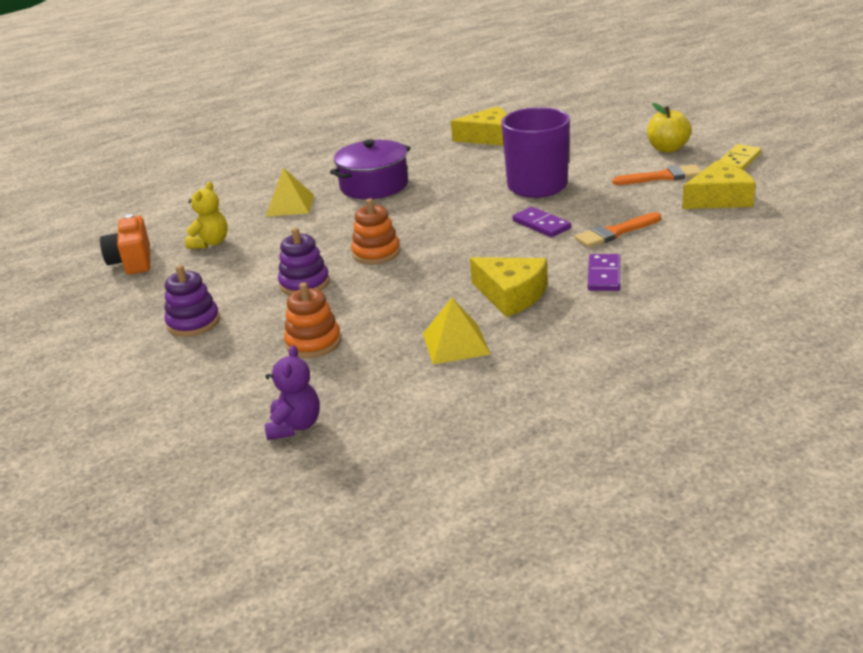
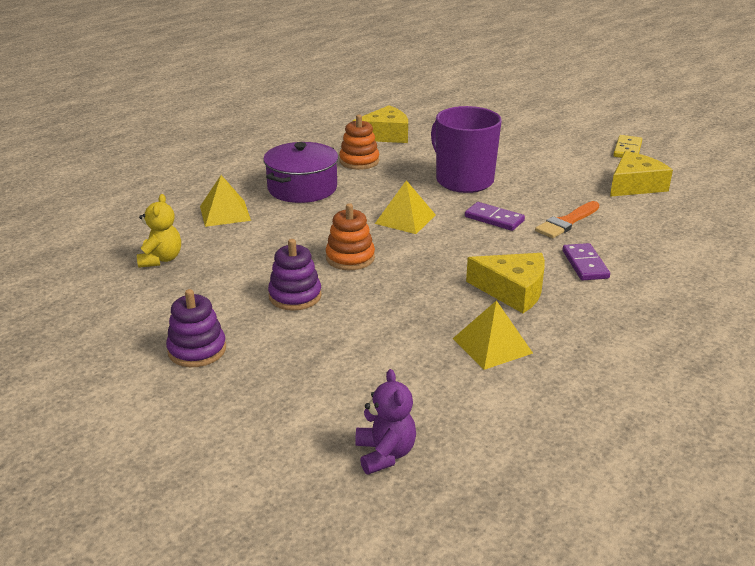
camera: 20 degrees left, 0 degrees up
(132, 262) = (81, 287): orange camera -> none
(313, 343) = (346, 359): orange stacking toy -> orange stacking toy (359, 161)
(452, 220) = (405, 219): none -> yellow pyramid
(662, 177) = (572, 167): orange brush -> none
(667, 149) = (559, 141): yellow apple -> none

